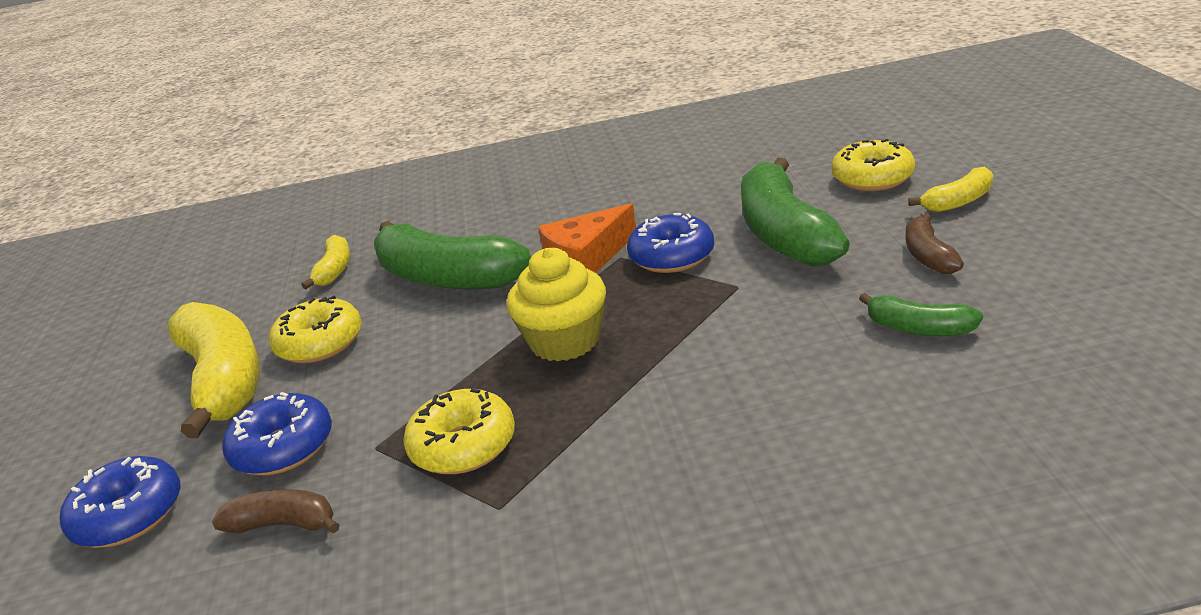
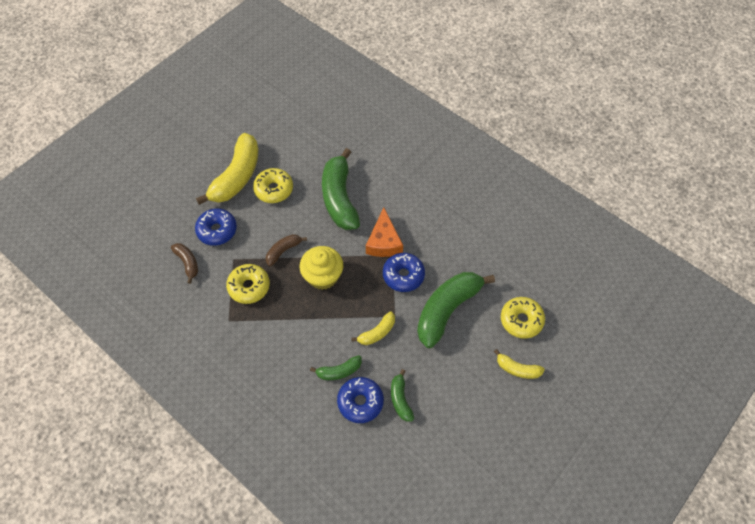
camera: 45 degrees right, 30 degrees up
(129, 515) = (166, 213): blue donut -> blue donut (360, 402)
(335, 270) = (321, 149): yellow banana -> yellow banana (377, 332)
(586, 258) = (384, 242): orange cheese -> orange cheese turned 105 degrees counterclockwise
(788, 384) = (339, 371): none -> green banana
(928, 256) = (459, 378): brown banana -> brown banana (283, 251)

